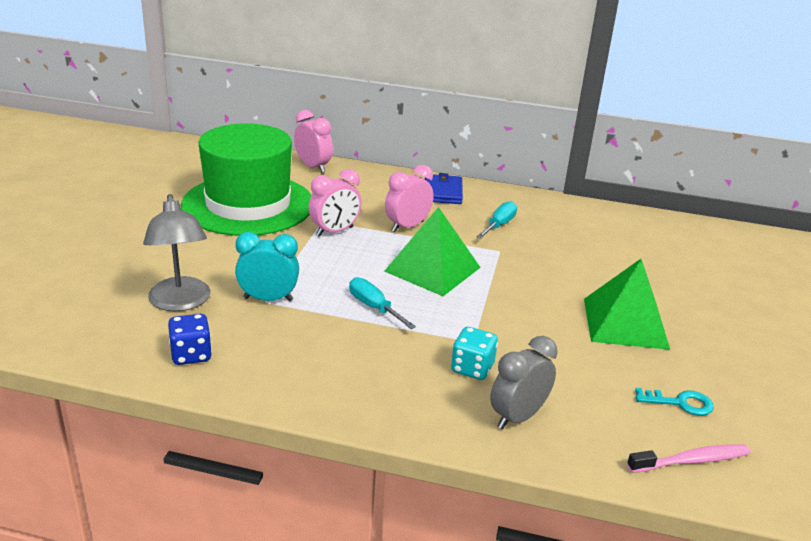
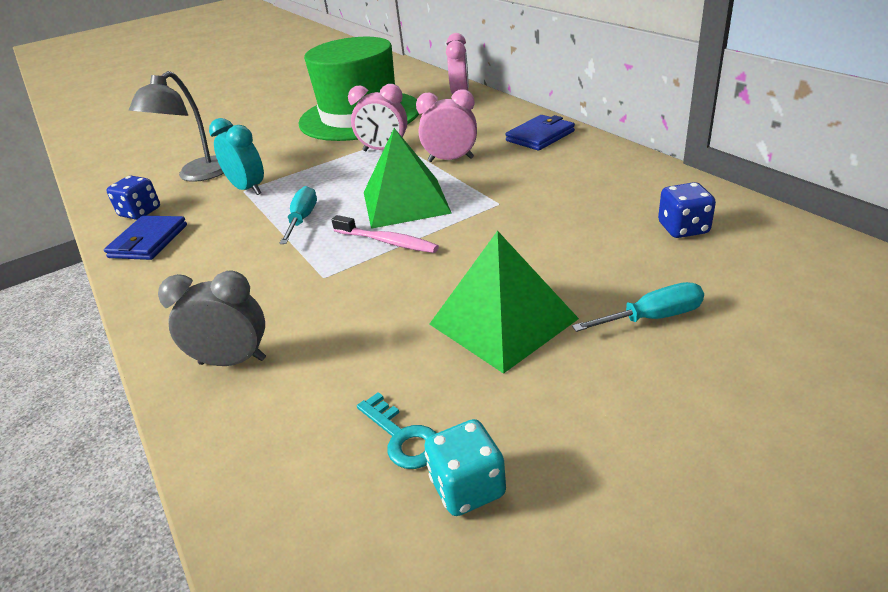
camera: 50 degrees right, 5 degrees up
(261, 374) = (148, 241): none -> blue wallet
(472, 368) = (279, 300): turquoise dice -> turquoise dice (467, 487)
(499, 225) = (544, 179): turquoise screwdriver -> turquoise screwdriver (653, 317)
(626, 236) = (683, 228): none -> blue dice
(691, 461) = (294, 506): pink toothbrush -> pink toothbrush (387, 241)

